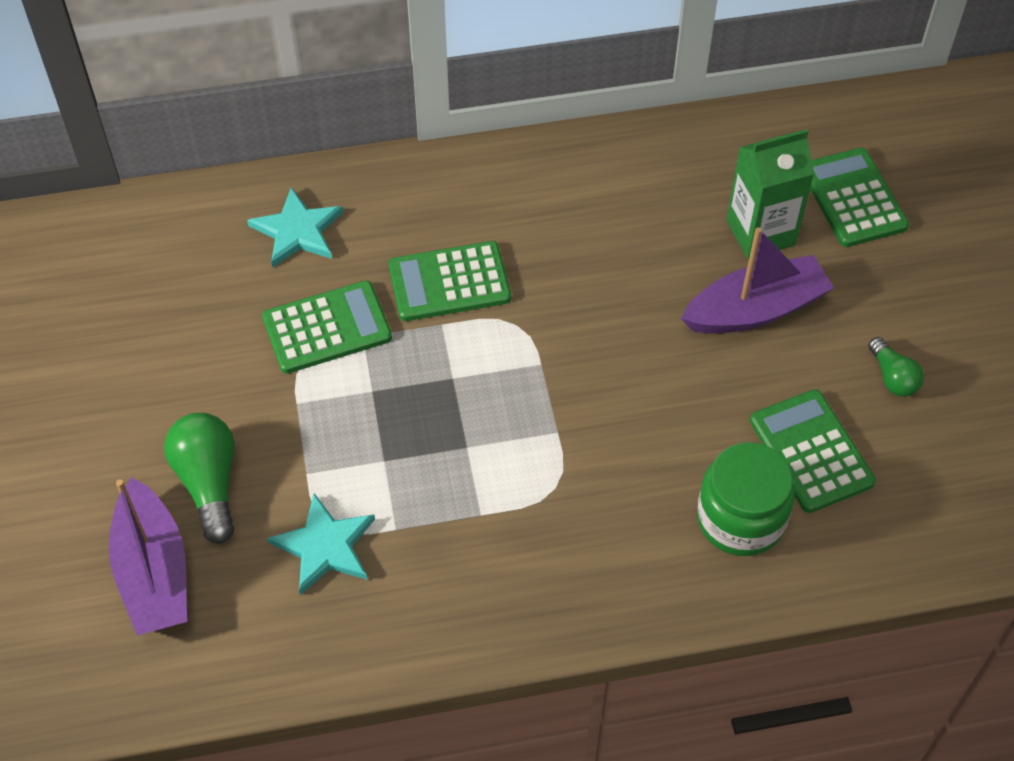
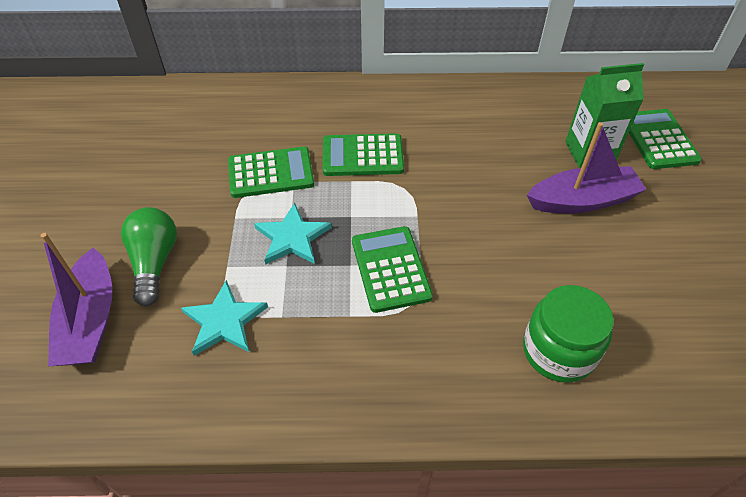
camera: 10 degrees right, 5 degrees down
(297, 231) = (268, 113): turquoise star -> turquoise star (292, 237)
(811, 451) = (620, 307): green calculator -> green calculator (390, 269)
(892, 377) = (688, 261): green light bulb -> none

